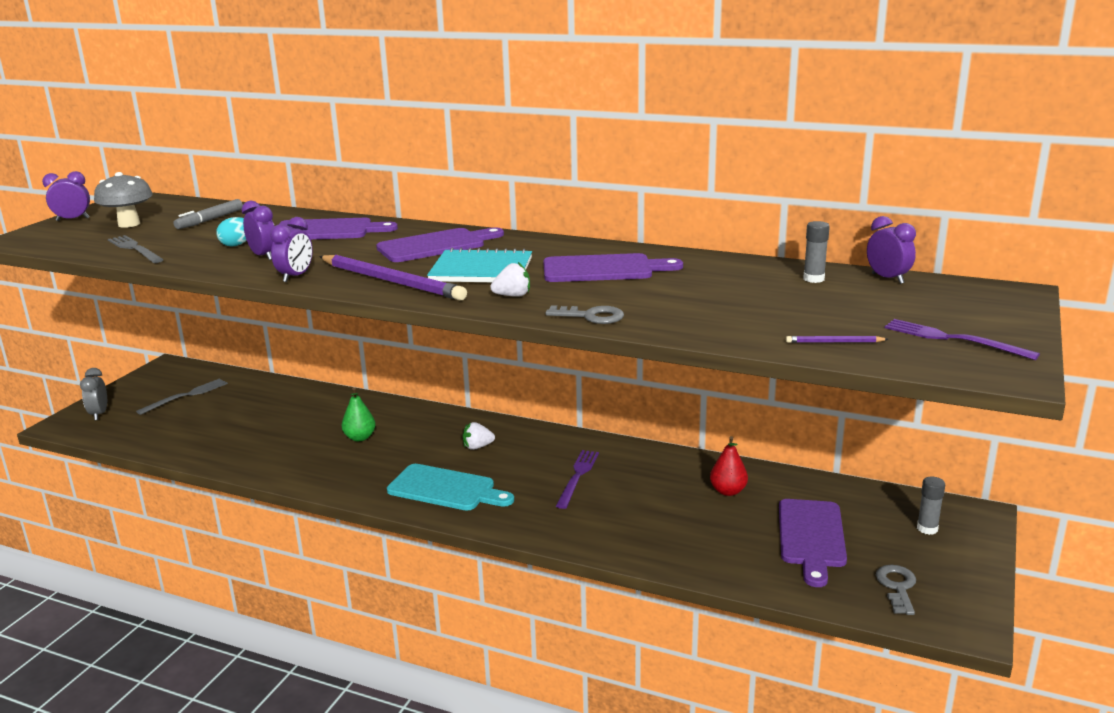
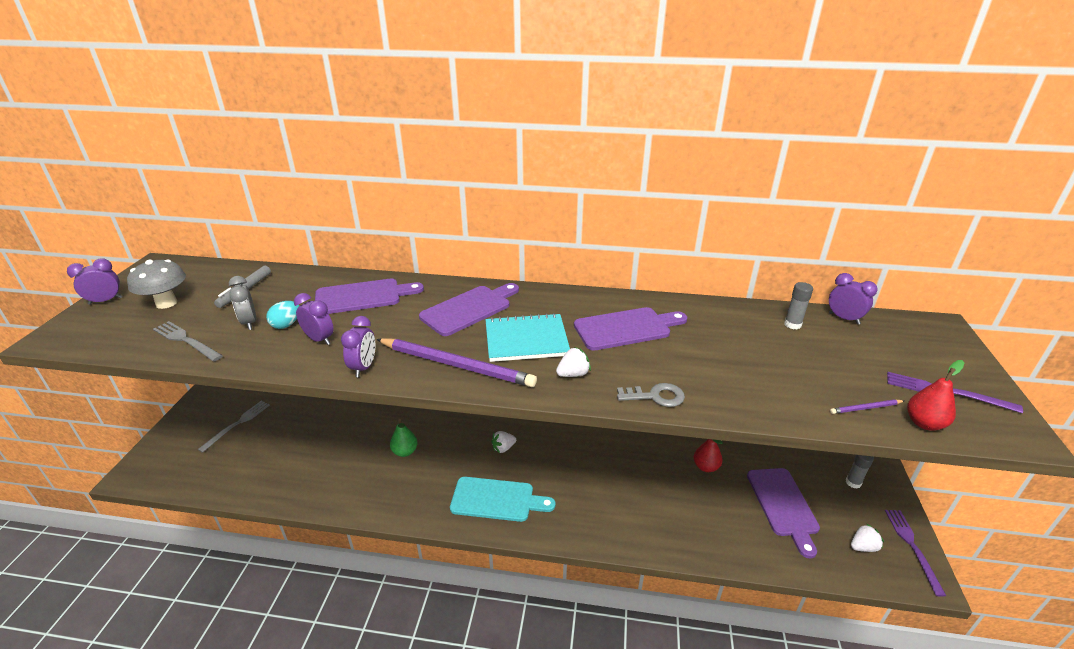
camera: 15 degrees left, 10 degrees up
(99, 414) = (163, 457): grey clock -> grey clock (249, 322)
(577, 476) = (592, 469): purple fork -> purple fork (912, 547)
(896, 357) = (924, 423): none -> red pear
(897, 587) = (863, 547): grey key -> white strawberry

